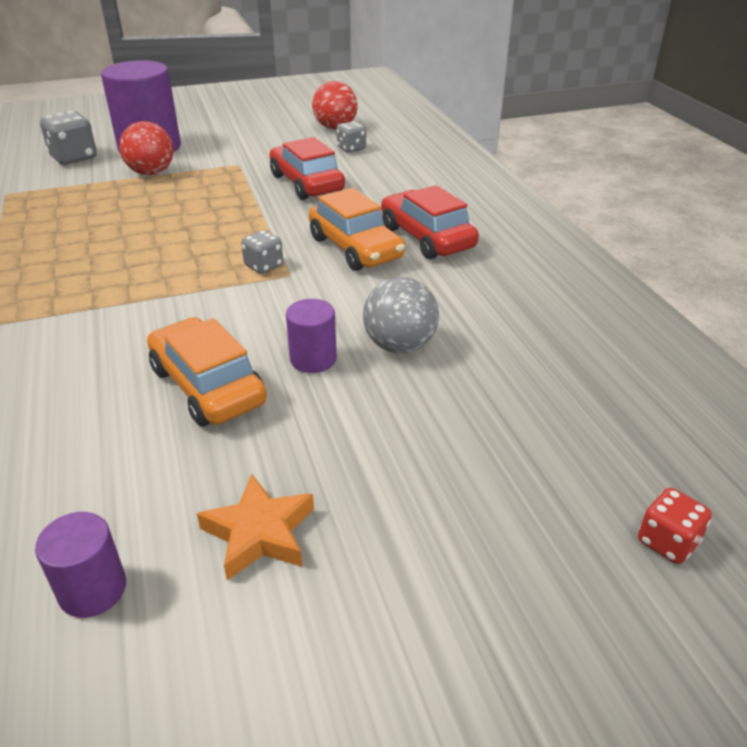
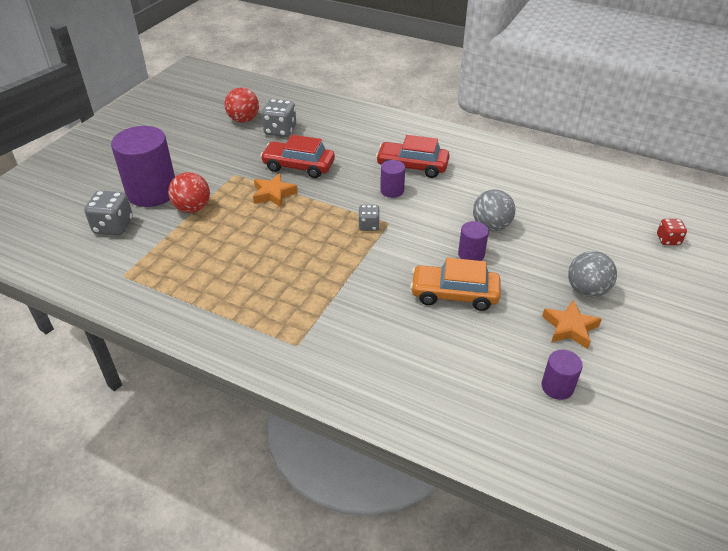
camera: 45 degrees left, 5 degrees up
(237, 194) = (273, 194): none -> orange star
(351, 148) = (280, 130): grey dice -> grey dice, size x1.66
(355, 248) = (392, 191): orange car -> purple cylinder
(380, 507) = (586, 290): none -> grey ball

